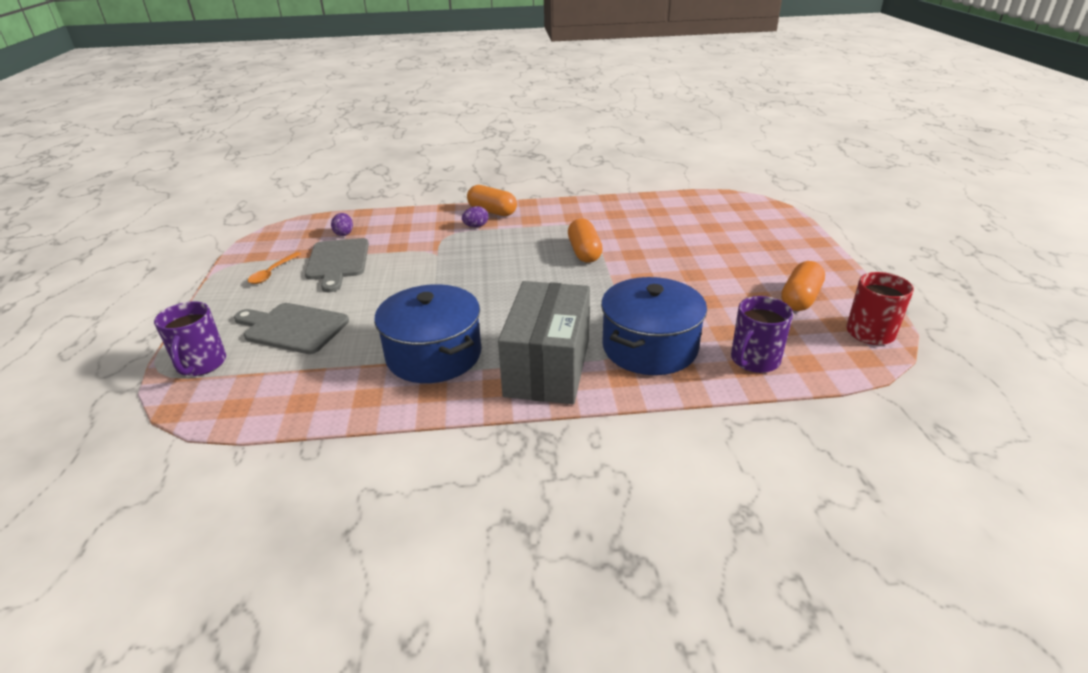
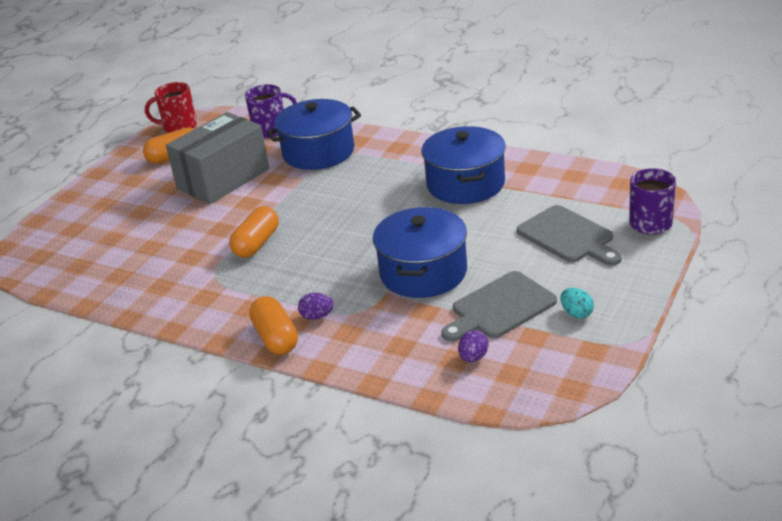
camera: 145 degrees left, 0 degrees up
(272, 273) = (576, 313): orange spoon -> turquoise egg
(337, 262) = (500, 308): grey cutting board -> grey cutting board turned 150 degrees counterclockwise
(417, 268) = (423, 272): none -> blue pot
(547, 367) = (396, 157): grey box -> grey box (223, 179)

